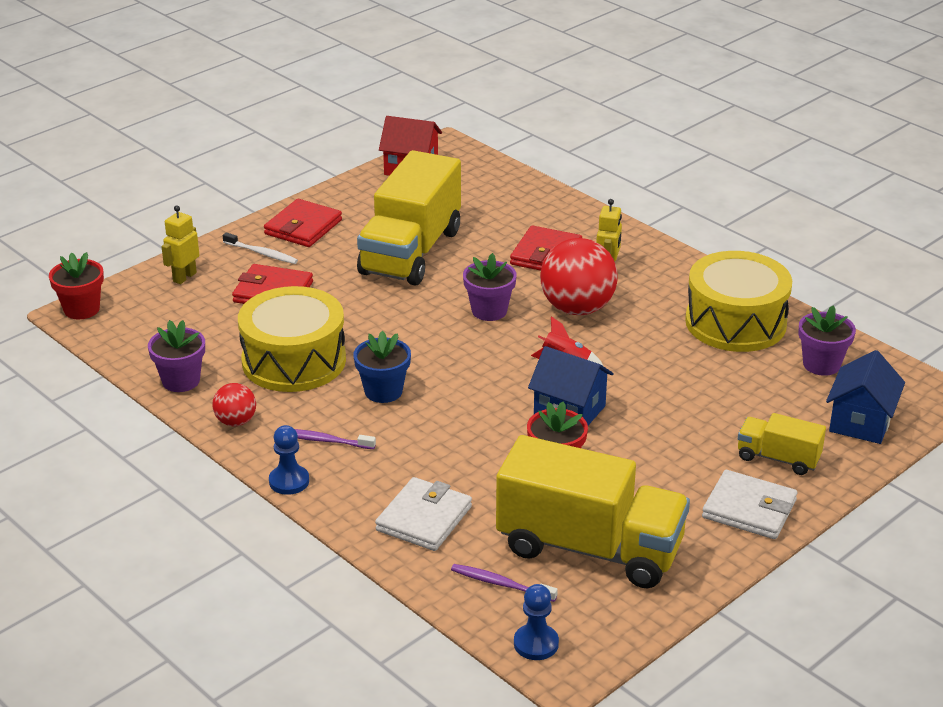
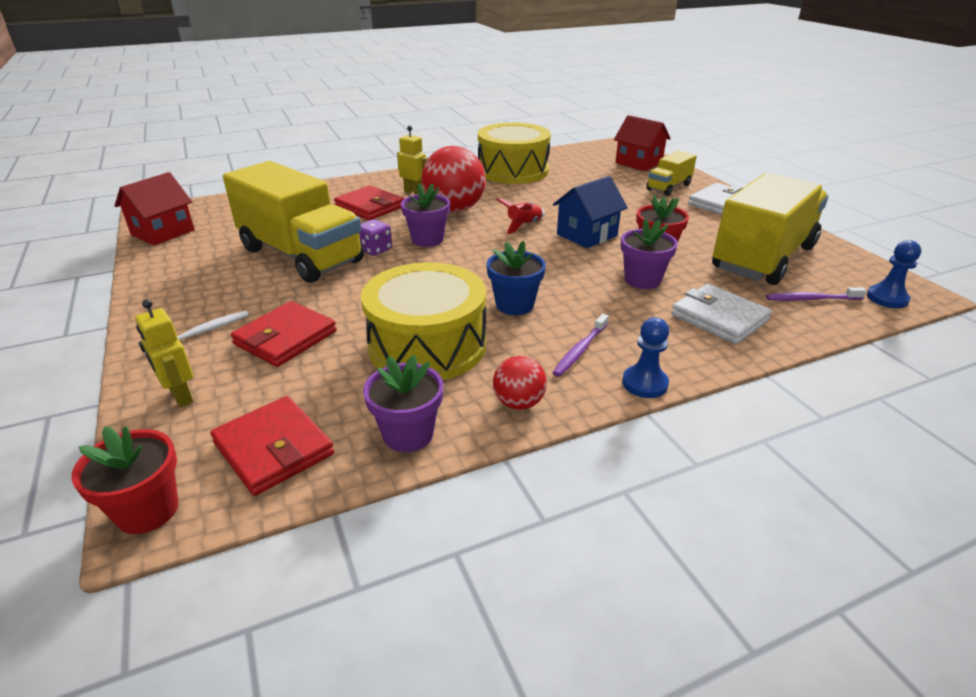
camera: 70 degrees left, 0 degrees up
(303, 227) = (184, 300): red wallet -> red wallet (273, 449)
(447, 287) = (375, 250): none -> purple dice
(501, 584) = (811, 299): purple toothbrush -> purple toothbrush turned 45 degrees clockwise
(821, 364) = (574, 160): purple flower pot -> purple flower pot (642, 280)
(860, 422) = (638, 163): blue house -> red house

